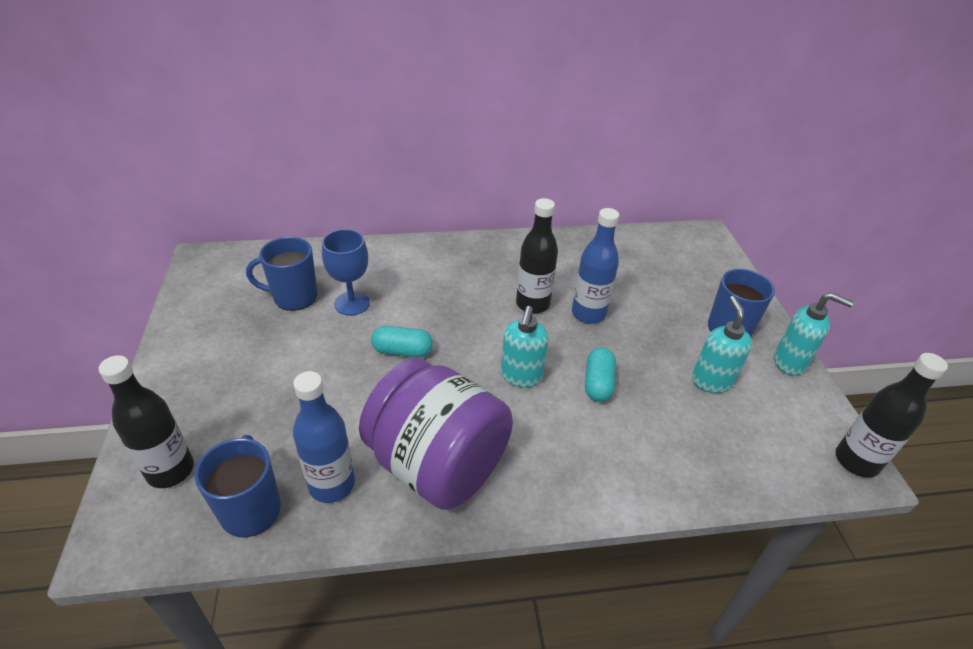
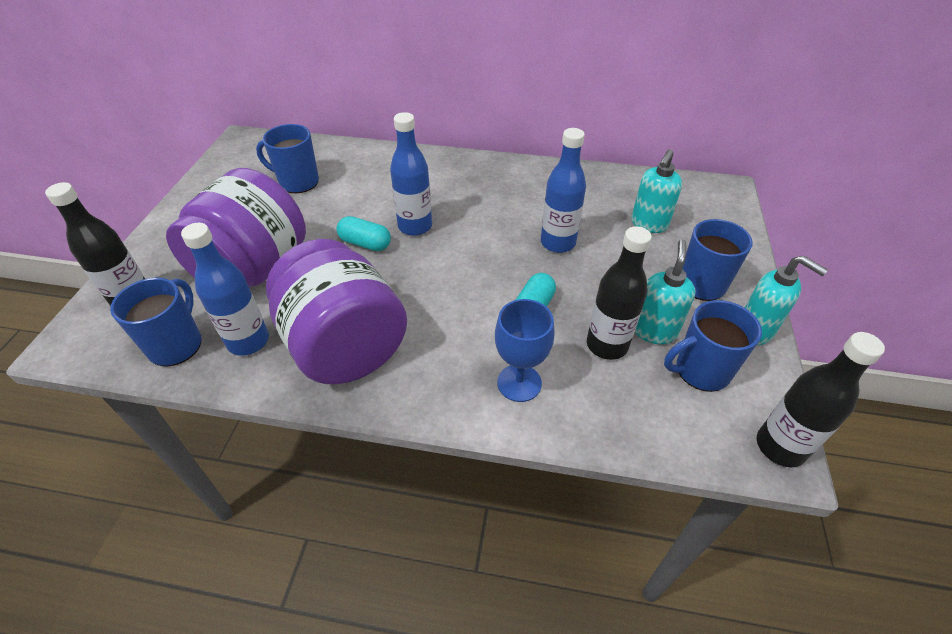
camera: 20 degrees right, 5 degrees up
(296, 404) = (254, 269): none -> purple jar
(352, 303) = (343, 195): blue goblet -> blue goblet (519, 383)
(444, 323) = (415, 226): none -> blue bottle
(521, 376) = (461, 287): turquoise soap dispenser -> turquoise soap dispenser (648, 224)
(532, 304) = (507, 224): black bottle -> black bottle (607, 345)
(765, 409) = (700, 371): none -> blue mug

